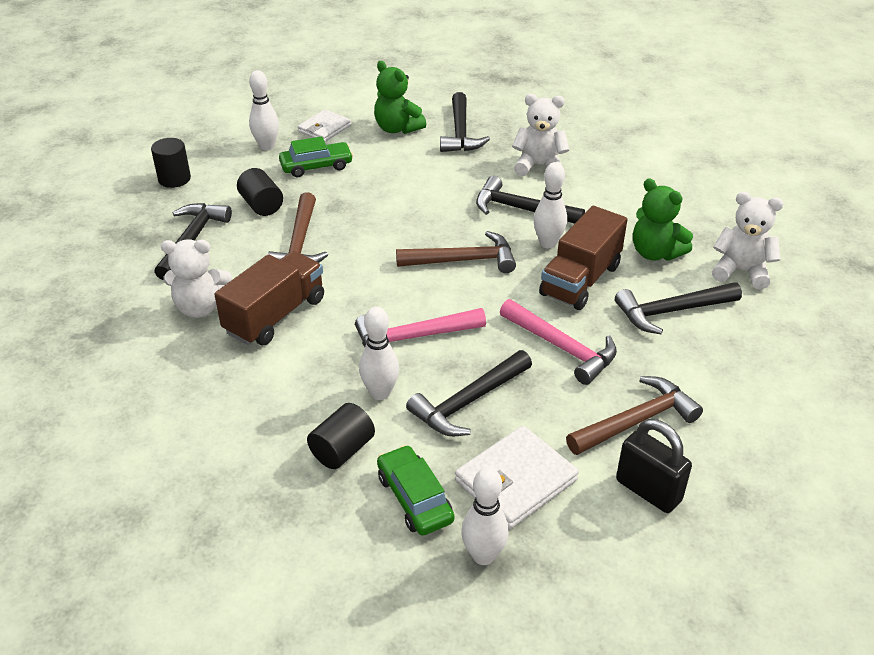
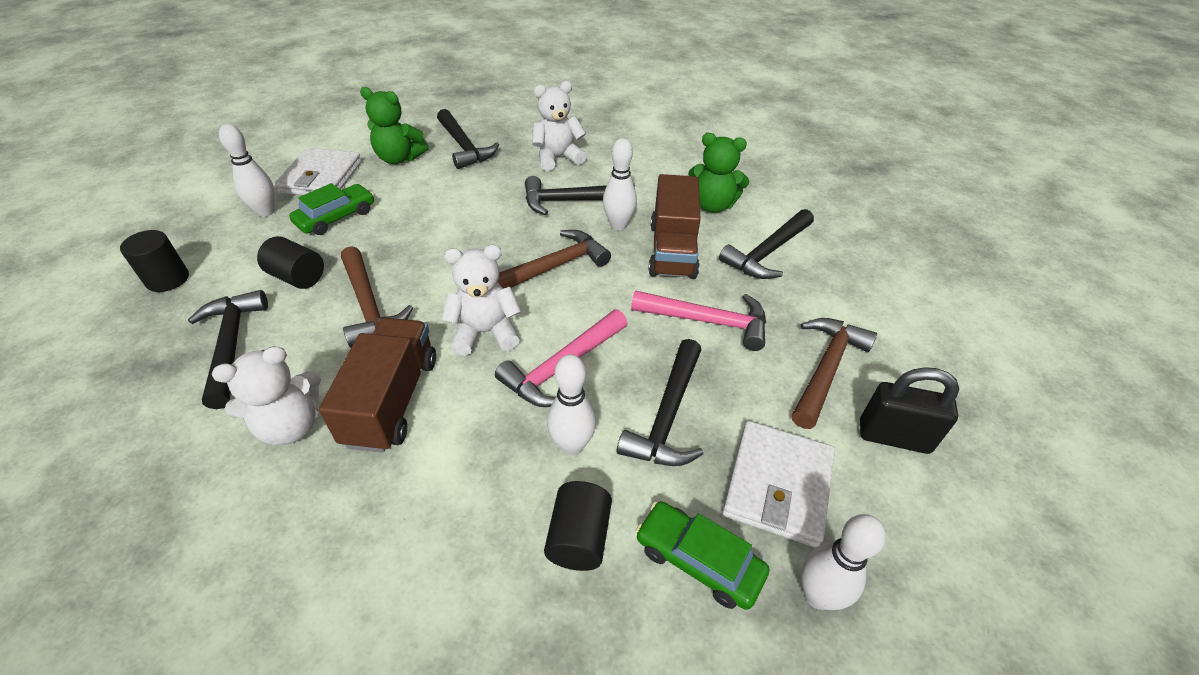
camera: 30 degrees left, 5 degrees up
(324, 128) = (321, 177): white wallet -> white wallet, size x1.51
(741, 271) = (788, 200): white teddy bear -> white teddy bear (485, 332)

